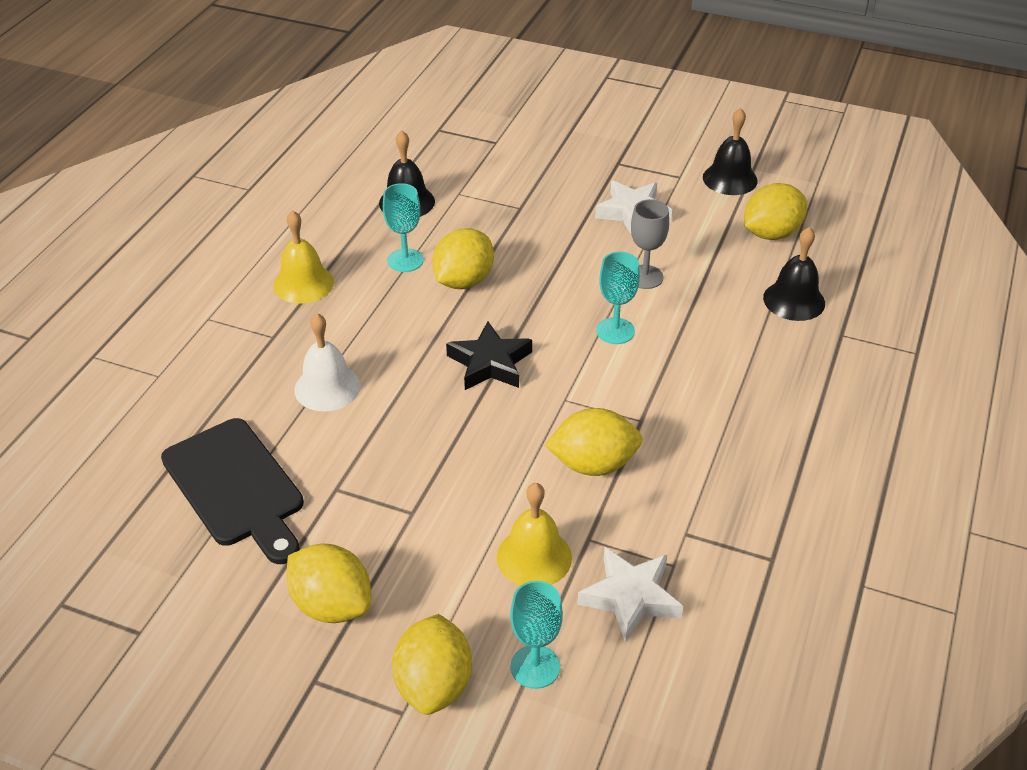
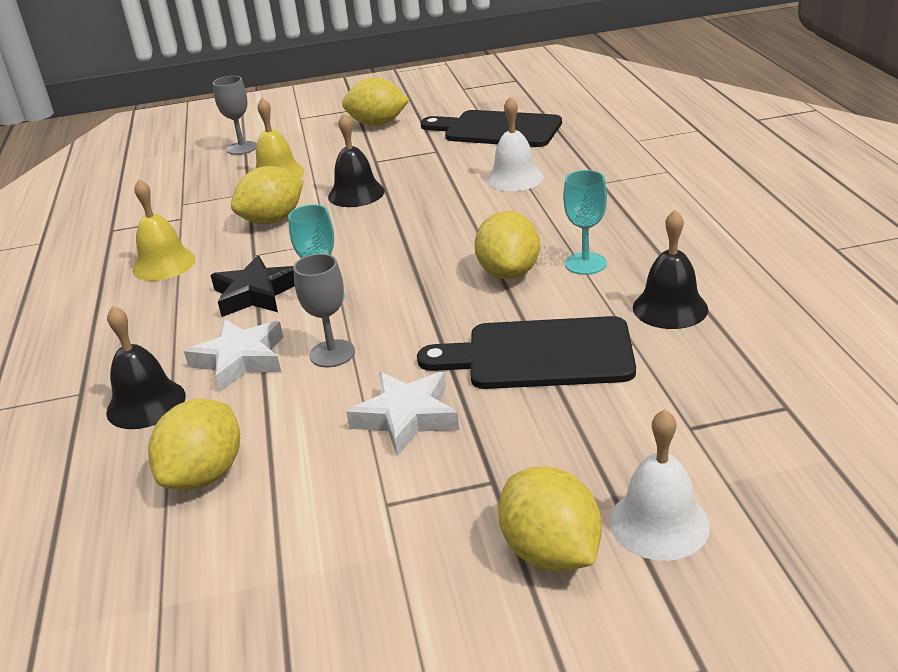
camera: 150 degrees right, 10 degrees down
(303, 283) = (640, 214): yellow bell -> yellow bell (164, 264)
(434, 685) = (292, 127): yellow lemon -> yellow lemon (550, 552)
(490, 363) = (412, 235): black star -> black star (255, 294)
(519, 212) = (540, 355): none -> black cutting board
(535, 667) = (242, 148): turquoise goblet -> grey goblet
(564, 117) = (659, 523): none -> white bell
(630, 597) = (202, 184): white star -> white star (240, 360)
(730, 179) = (307, 537): black bell -> black bell (356, 194)

